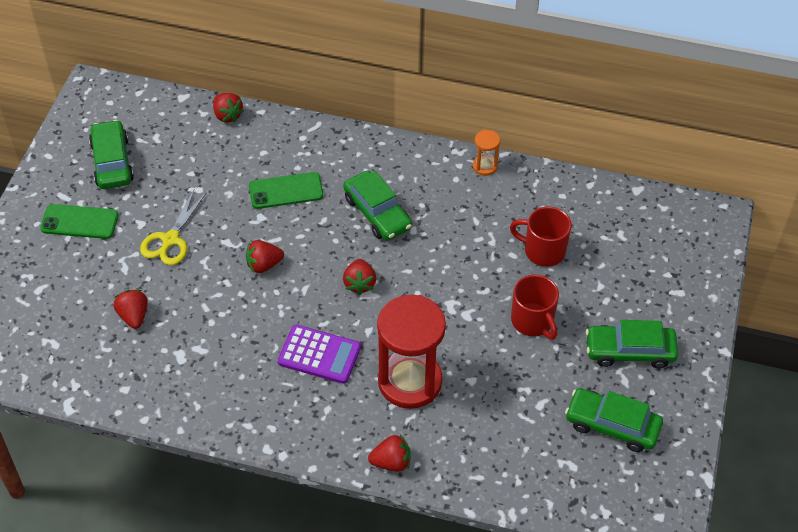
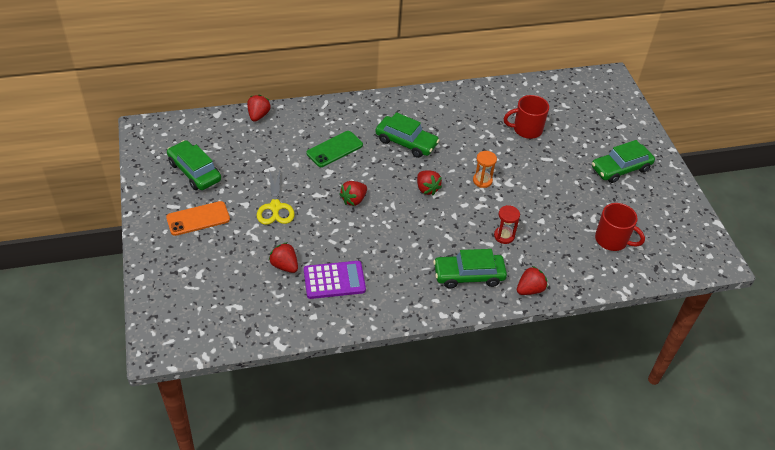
camera: 30 degrees left, 5 degrees down
(79, 222) = (198, 218): green phone -> orange phone
(227, 115) = (258, 115): red strawberry -> red strawberry turned 105 degrees counterclockwise
(319, 355) = (433, 242): purple calculator -> purple calculator (334, 280)
(410, 381) = (504, 236): red hourglass -> red hourglass, size x0.43
(484, 166) = (453, 93): orange hourglass -> orange hourglass (482, 181)
(533, 321) = (551, 172): red mug -> red mug (612, 240)
(612, 425) = (643, 214): green car -> green car (468, 275)

